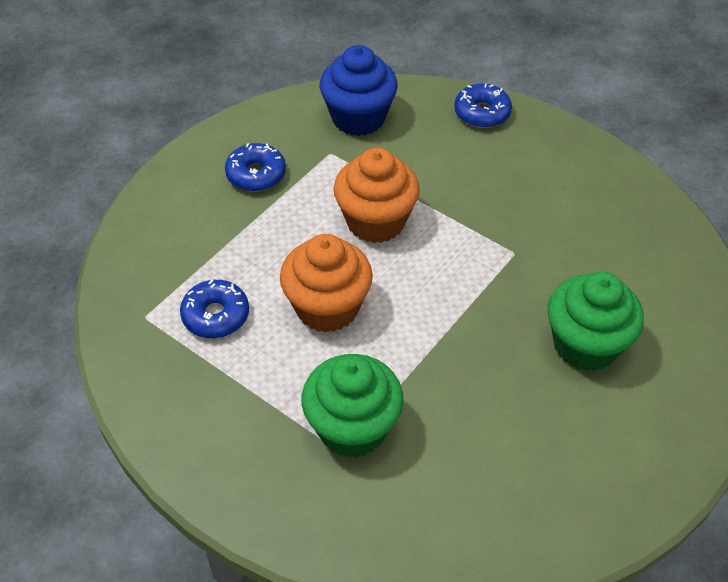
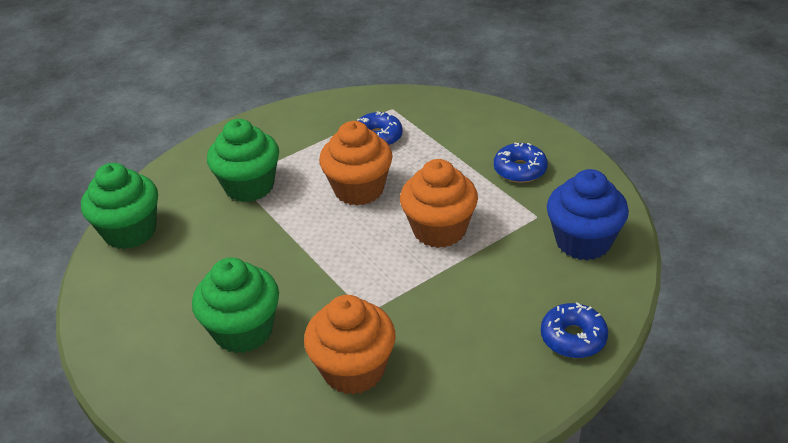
camera: 110 degrees right, 10 degrees down
(486, 538) = (130, 231): none -> green cupcake
(587, 244) = (354, 370): none -> orange cupcake

